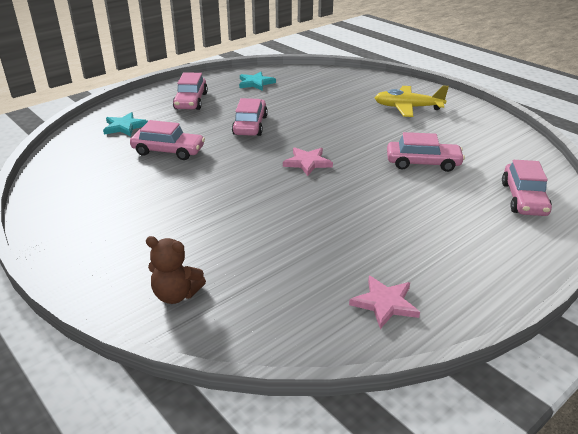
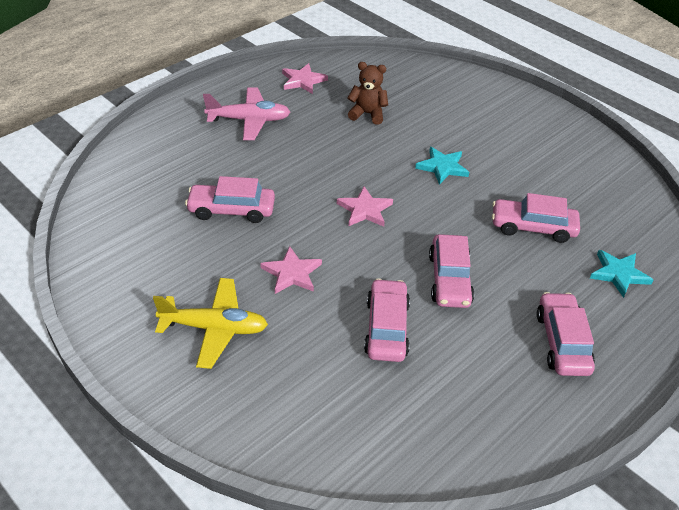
camera: 175 degrees right, 10 degrees up
(176, 294) = (447, 86): brown teddy bear -> brown teddy bear (367, 114)
(255, 83) = (475, 409): turquoise star -> turquoise star (442, 167)
(363, 129) = (292, 273): none -> pink star
(439, 243) = (249, 120): none -> pink plane
(523, 199) = (147, 163): pink car -> pink car (386, 328)

